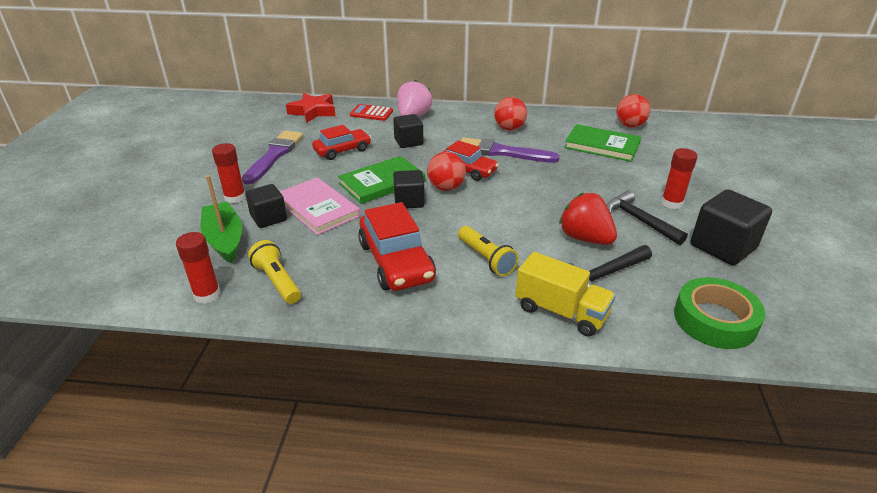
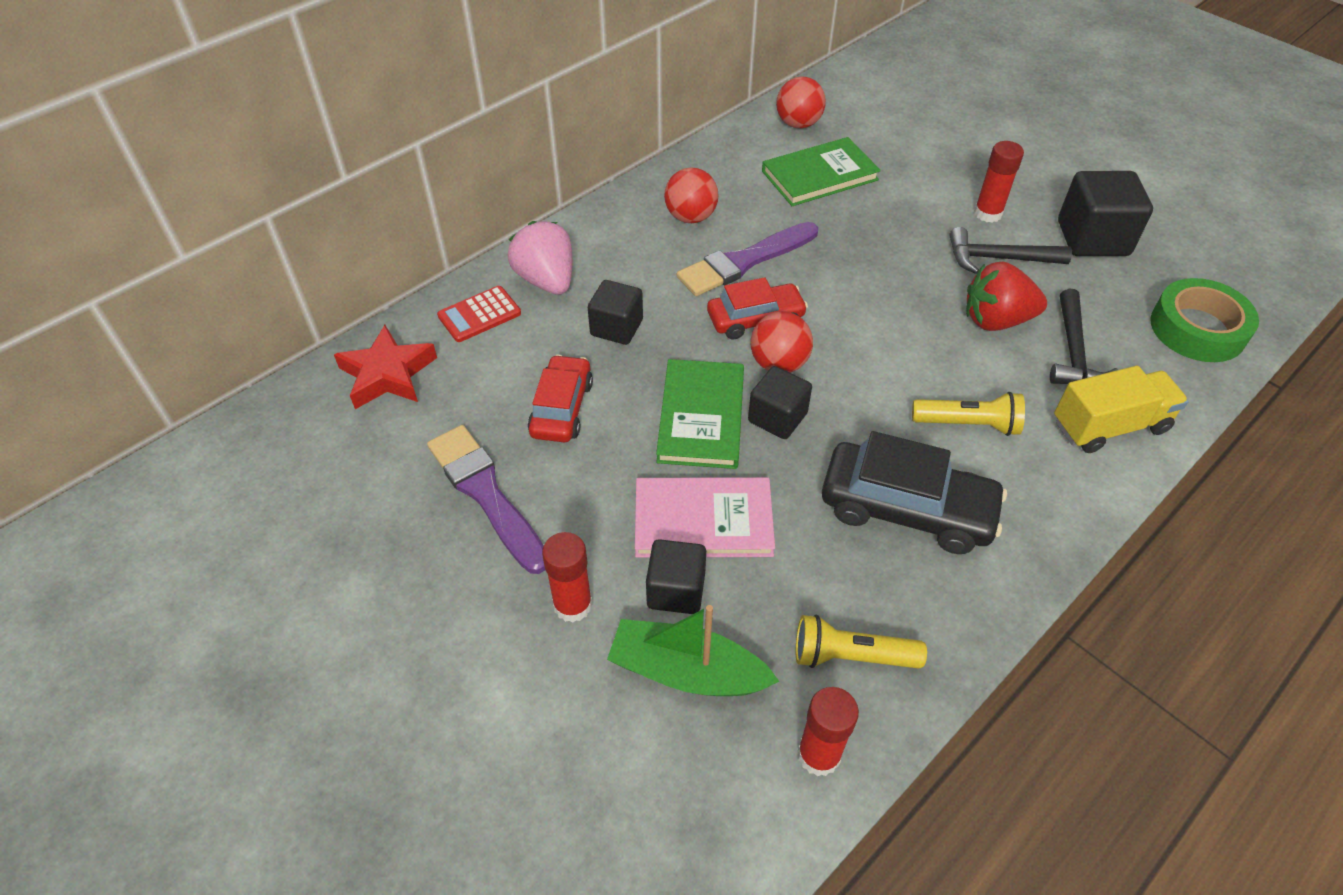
camera: 50 degrees left, 15 degrees up
(396, 262) = (906, 509): red car -> black car

